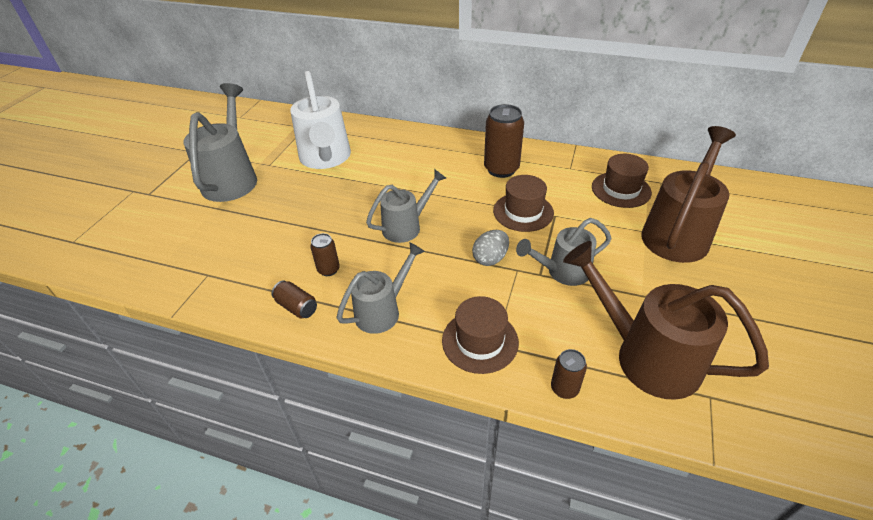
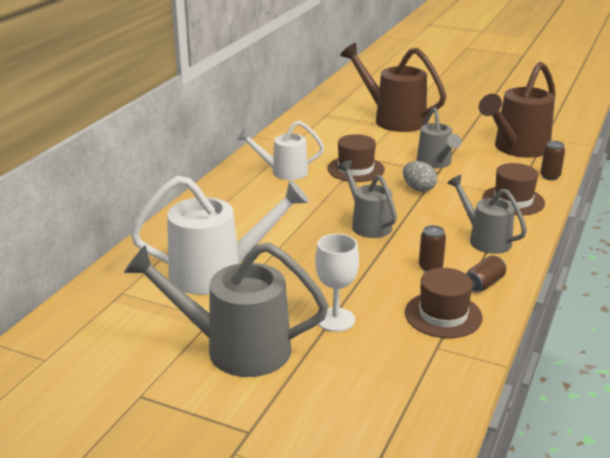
camera: 85 degrees left, 15 degrees down
(256, 218) = (335, 320): none -> white goblet
(501, 169) = (284, 172): brown can -> white watering can
(621, 189) = (333, 129): brown hat -> brown hat (443, 315)

